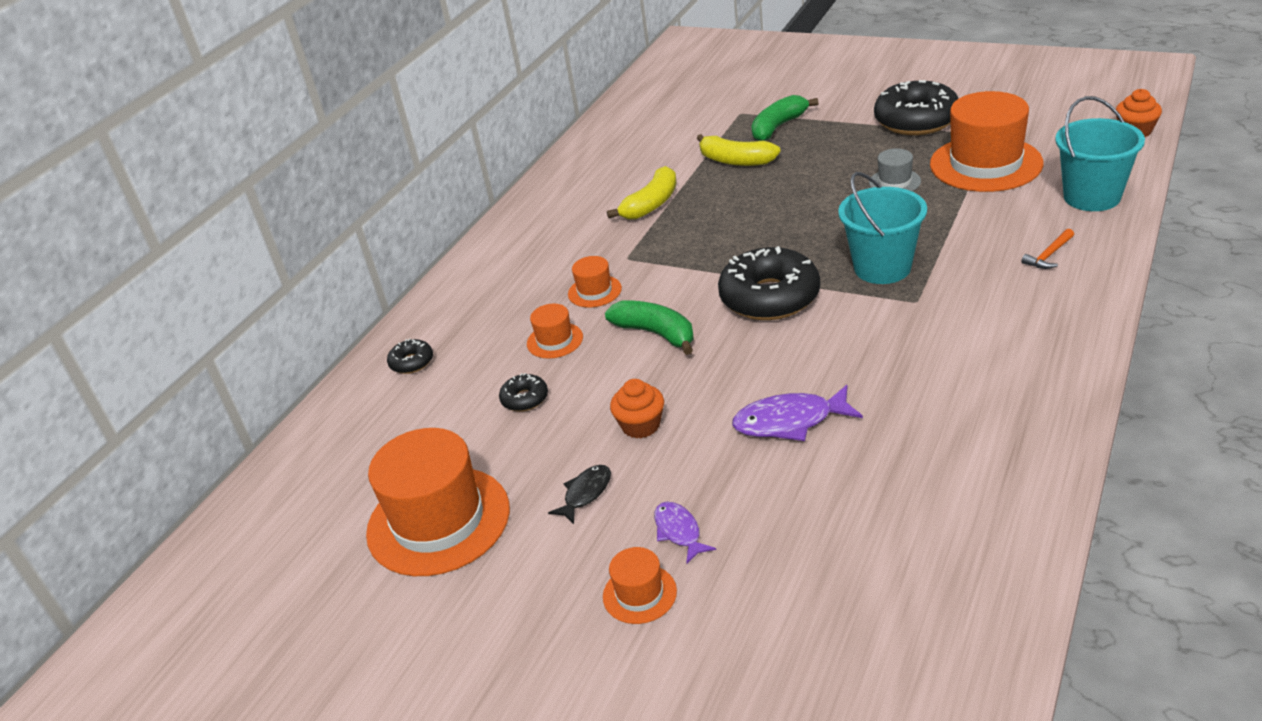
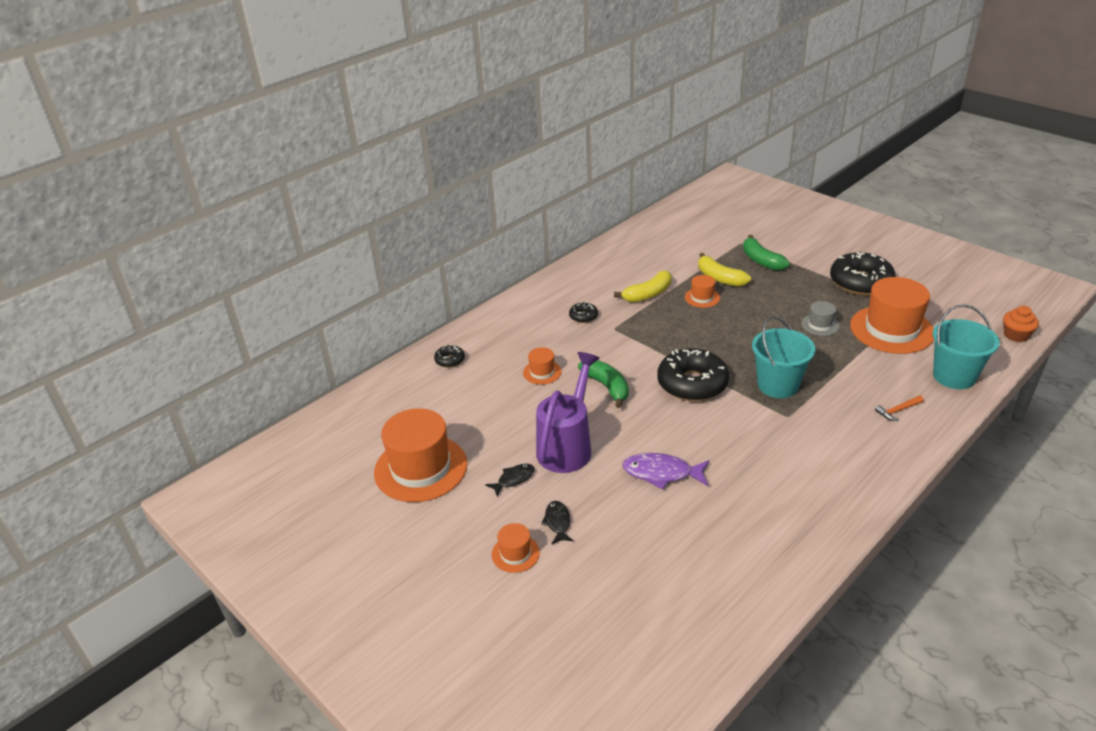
camera: 15 degrees right, 0 degrees up
(525, 399) = (506, 406): black donut -> black donut (583, 316)
(594, 291) = (582, 346): orange hat -> orange hat (702, 297)
(640, 425) = (567, 446): orange cupcake -> purple watering can
(679, 531) = (557, 522): purple fish -> black fish
(778, 127) = (761, 261): green banana -> green banana turned 90 degrees counterclockwise

